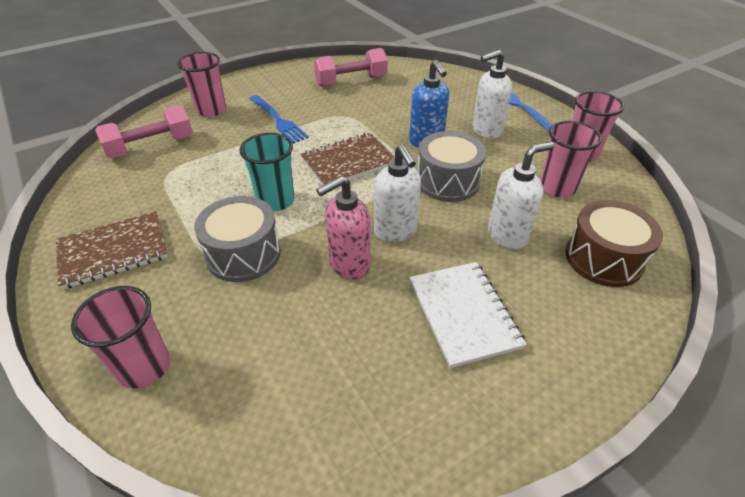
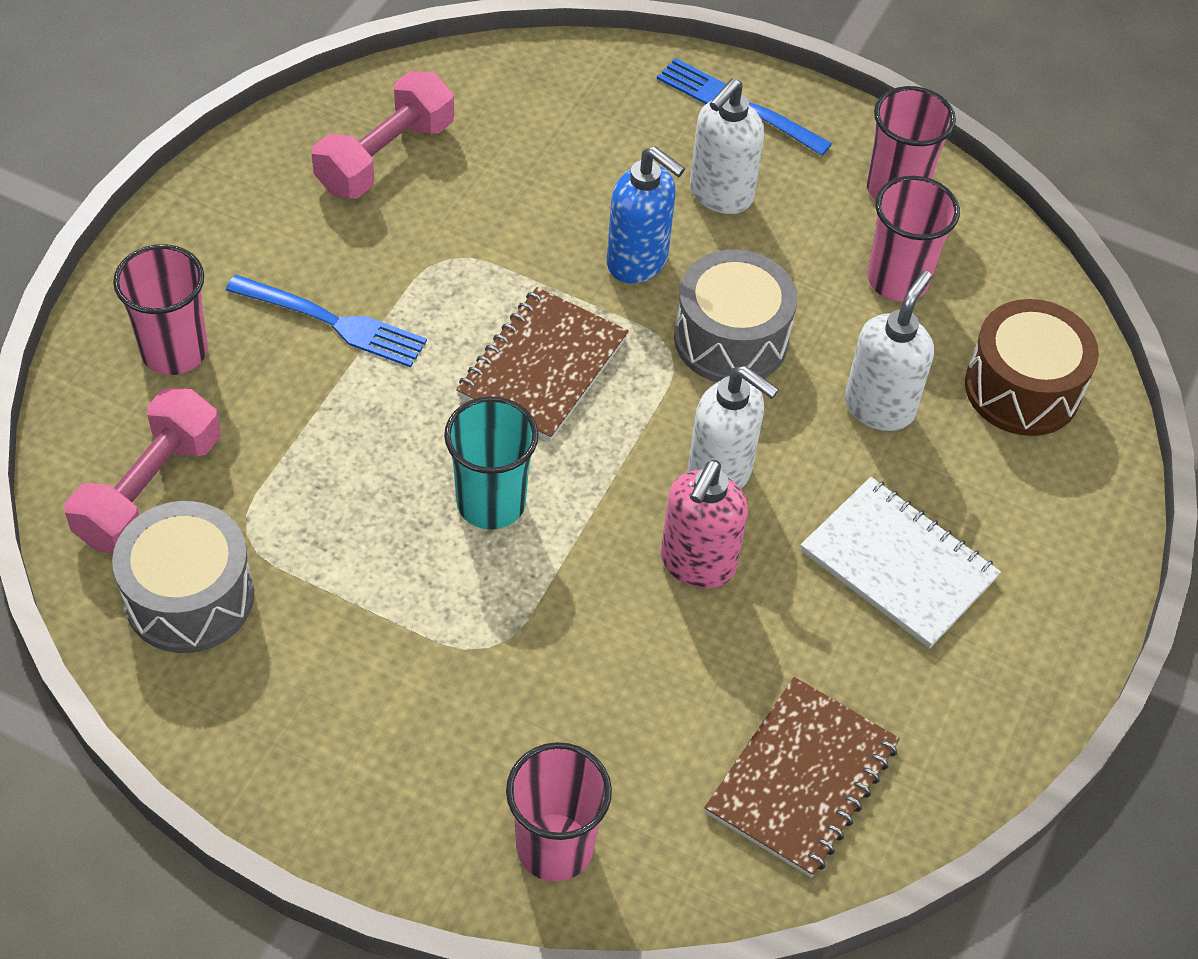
camera: 35 degrees left, 10 degrees up
(113, 251) = (321, 717): brown notebook -> brown notebook (802, 779)
(243, 254) = (529, 621): grey drum -> grey drum (189, 597)

